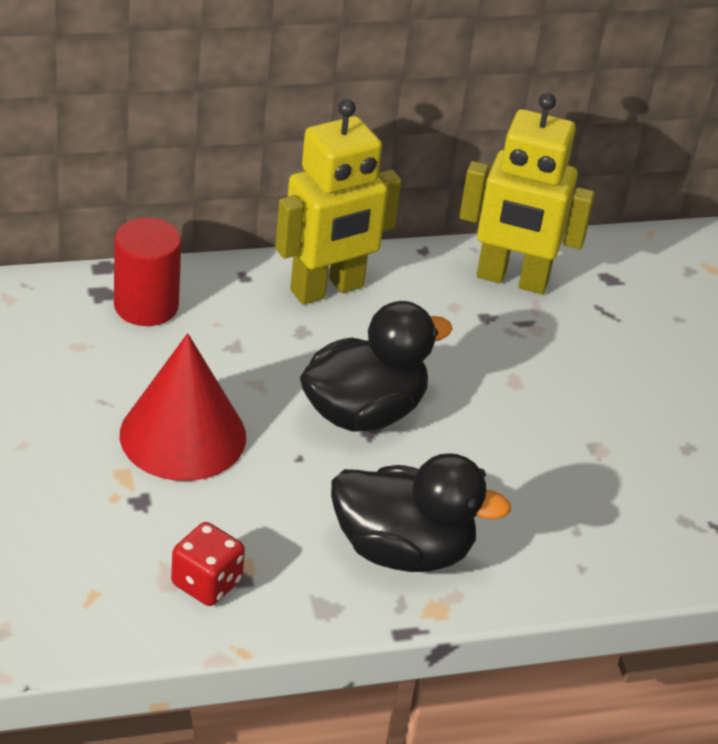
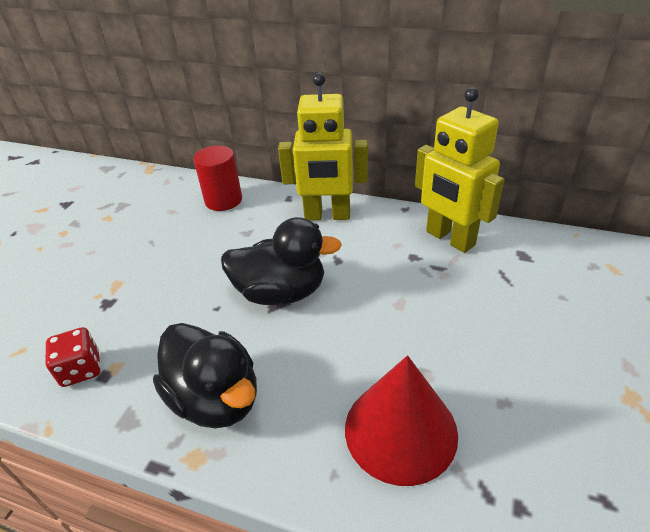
camera: 40 degrees right, 0 degrees up
(183, 435) = (168, 272): red cone -> red cone (400, 430)

